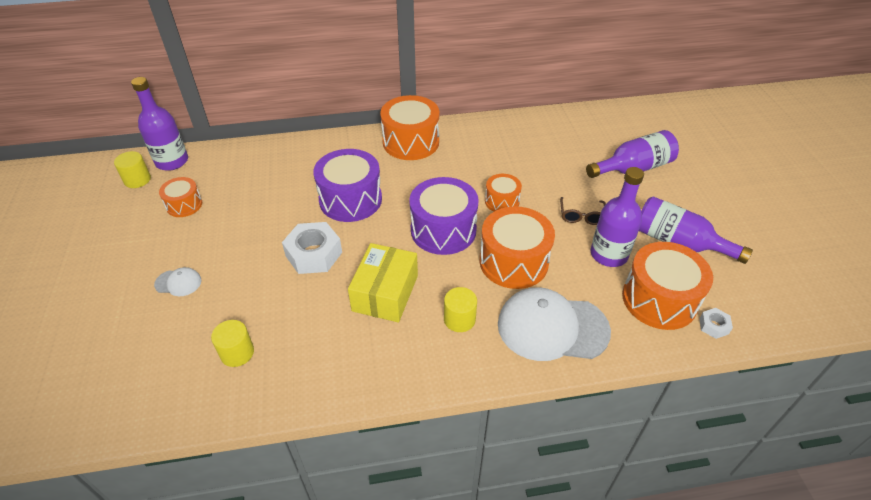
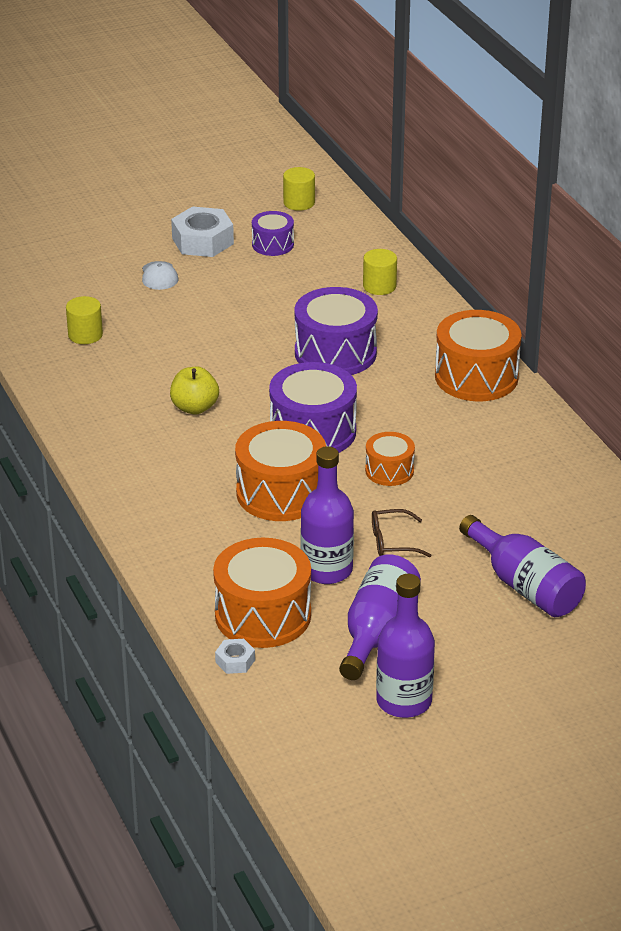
camera: 75 degrees right, 10 degrees down
(172, 161) = (341, 214): purple bottle -> purple bottle (404, 701)
(184, 205) = (272, 244): orange drum -> purple drum
(314, 254) = (233, 348): white nut -> white nut (202, 241)
(385, 293) = (194, 407): yellow box -> yellow apple
(459, 319) = (175, 464): yellow cylinder -> yellow cylinder (379, 286)
(552, 327) = (187, 532): white cap -> none

